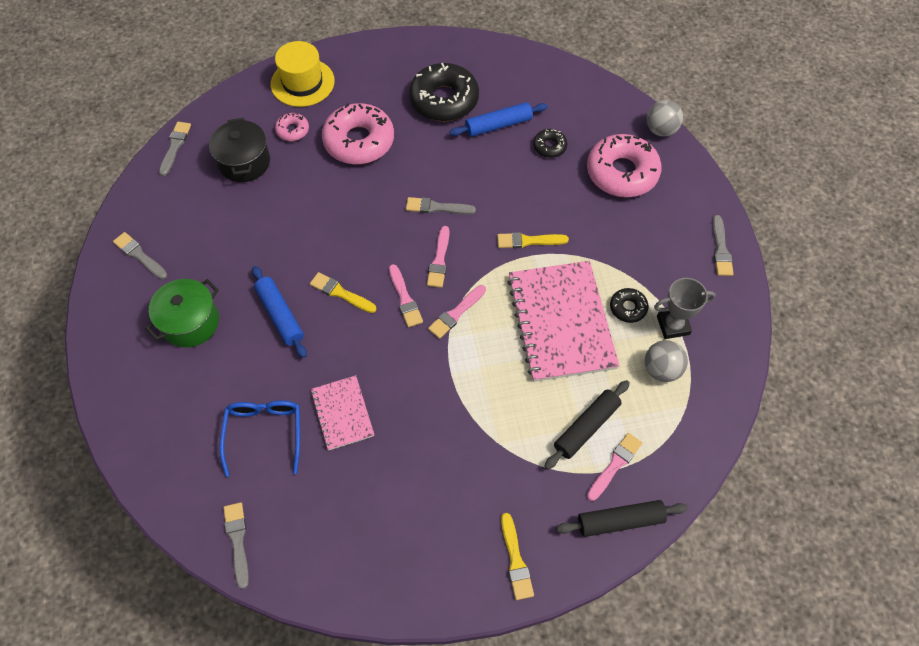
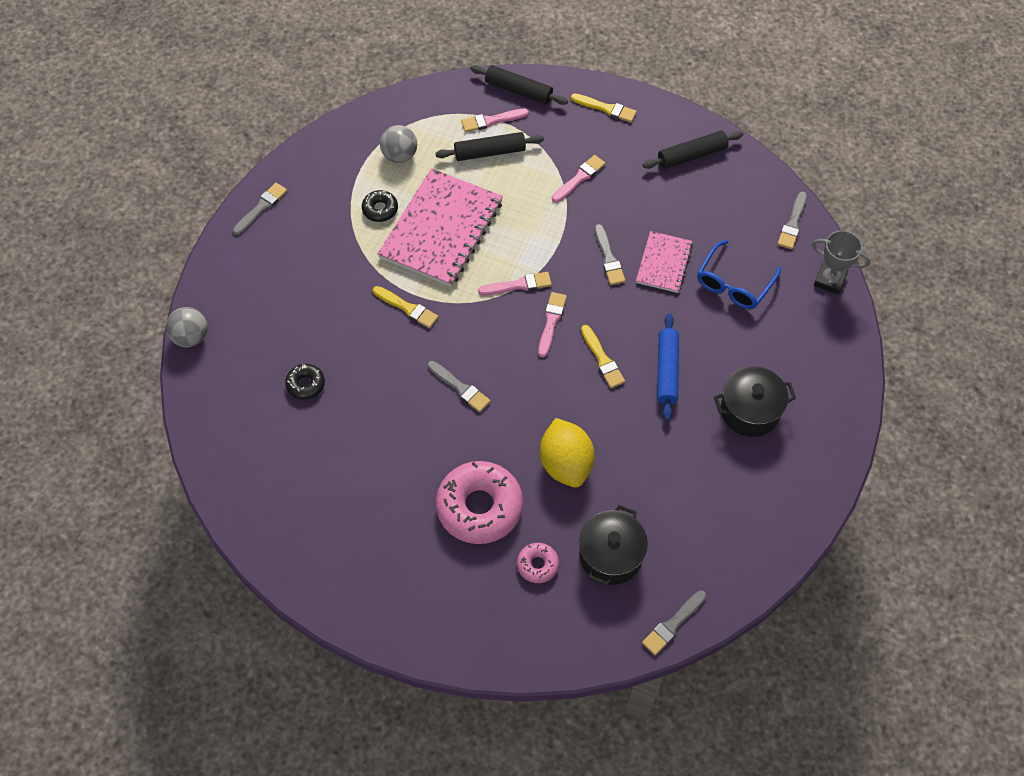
camera: 145 degrees left, 0 degrees up
(139, 255) = (768, 509): grey brush -> grey brush (608, 258)
(190, 322) = (750, 411): green pot -> black pot
(302, 82) = (487, 625): yellow hat -> none
(316, 201) = (566, 464): none -> yellow lemon
(388, 559) = (692, 155): none -> black rolling pin
(439, 260) = (497, 337): pink brush -> pink brush (579, 178)
(444, 100) = (358, 502): black donut -> none
(498, 125) = (331, 438): blue rolling pin -> none
(515, 560) = (606, 108): yellow brush -> yellow brush turned 90 degrees clockwise
(622, 173) = (269, 319): pink donut -> none
(673, 325) = (359, 178): grey trophy -> grey trophy (829, 280)

